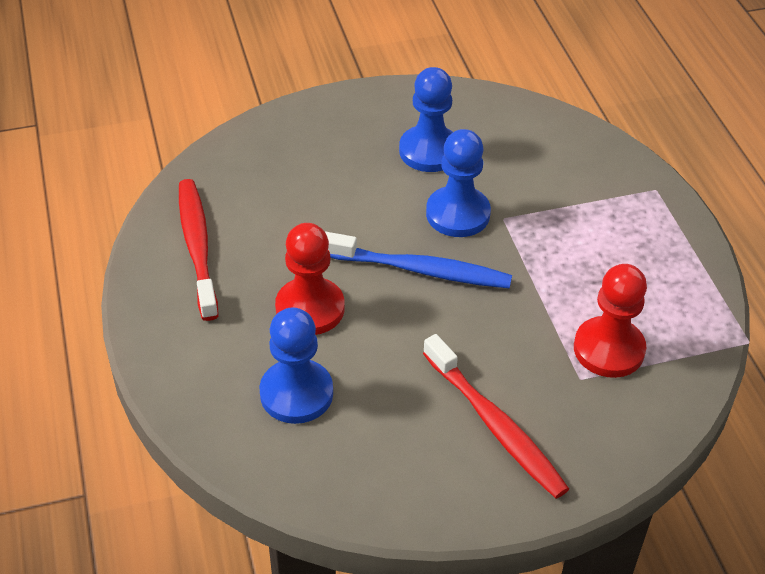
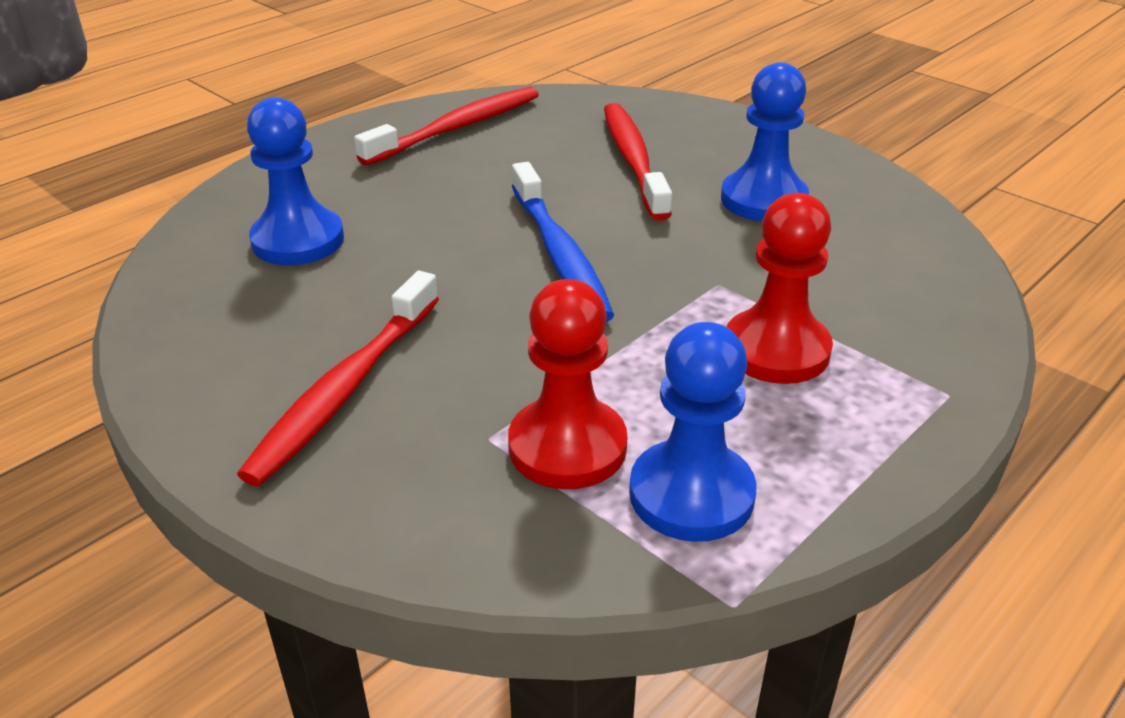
camera: 60 degrees right, 10 degrees down
(310, 308) = (429, 209): red pawn -> red pawn (776, 350)
(329, 181) = (633, 160): none -> red toothbrush
(458, 214) = (683, 250): blue pawn -> blue pawn (691, 494)

